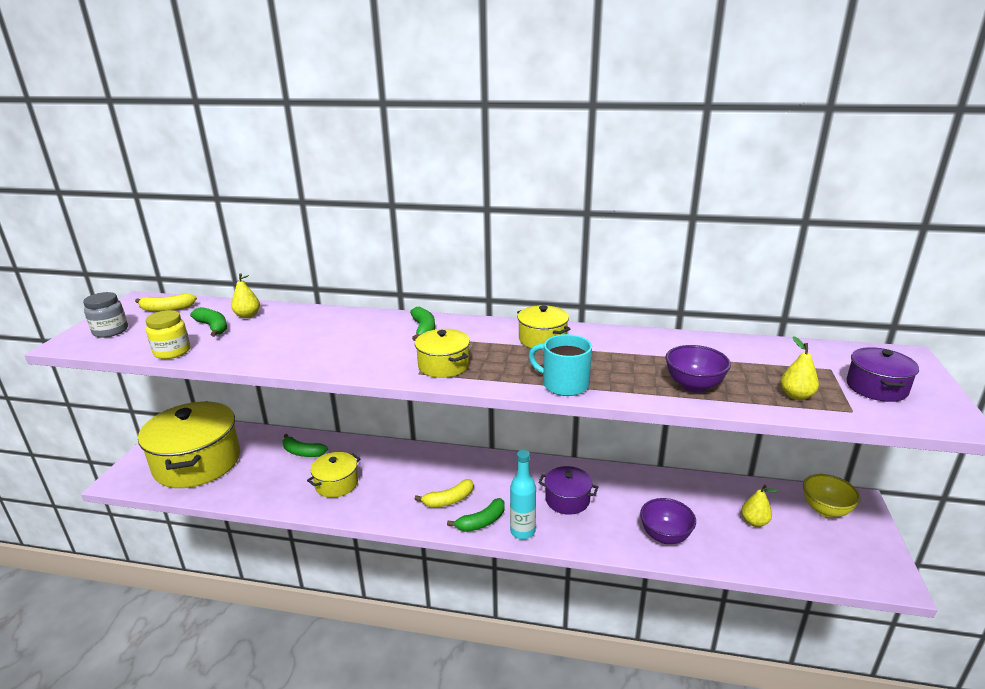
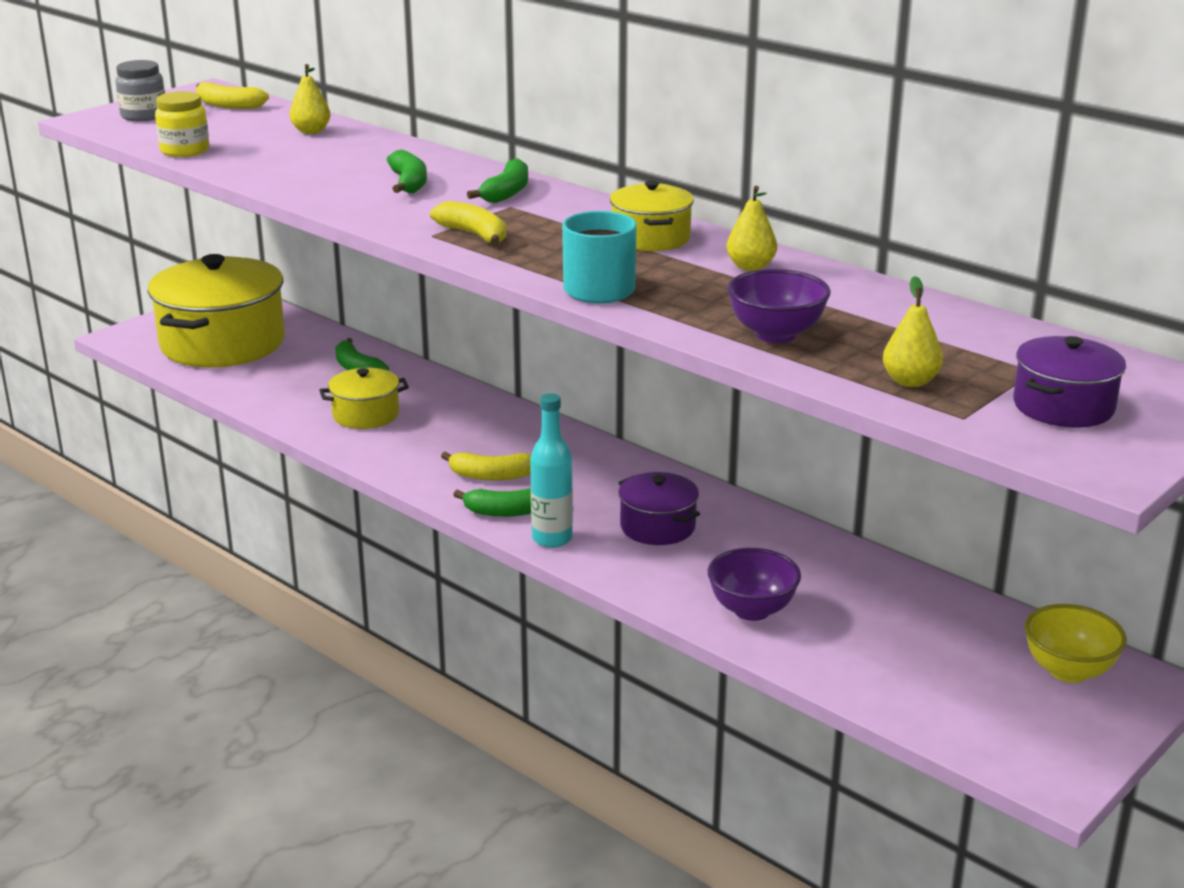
camera: 30 degrees right, 0 degrees up
(213, 327) = (257, 135): green banana -> green banana (409, 183)
(443, 365) = (474, 235): yellow pot -> yellow banana
(754, 522) = (919, 643): yellow pear -> yellow pear (750, 267)

